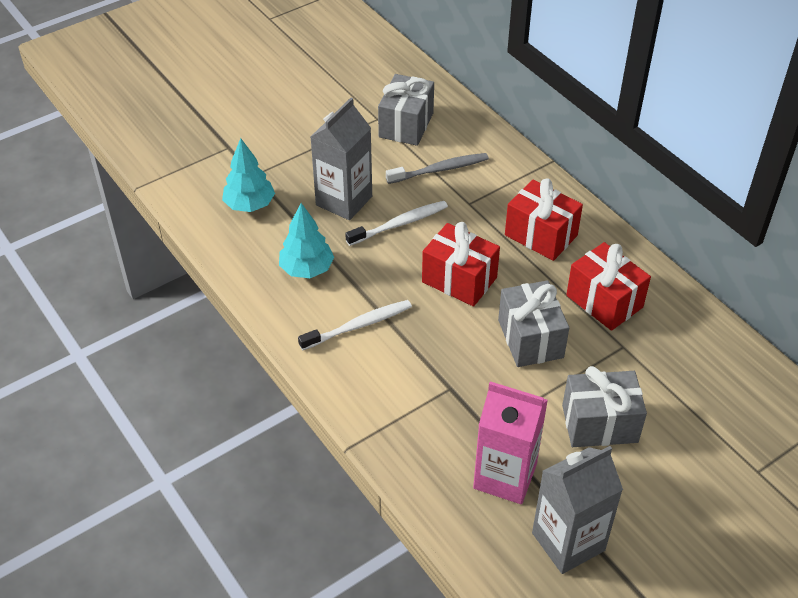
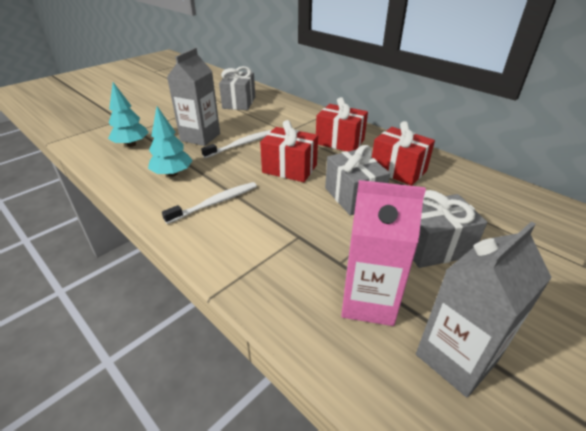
camera: 10 degrees left, 10 degrees down
(440, 170) = (264, 118): grey toothbrush -> none

